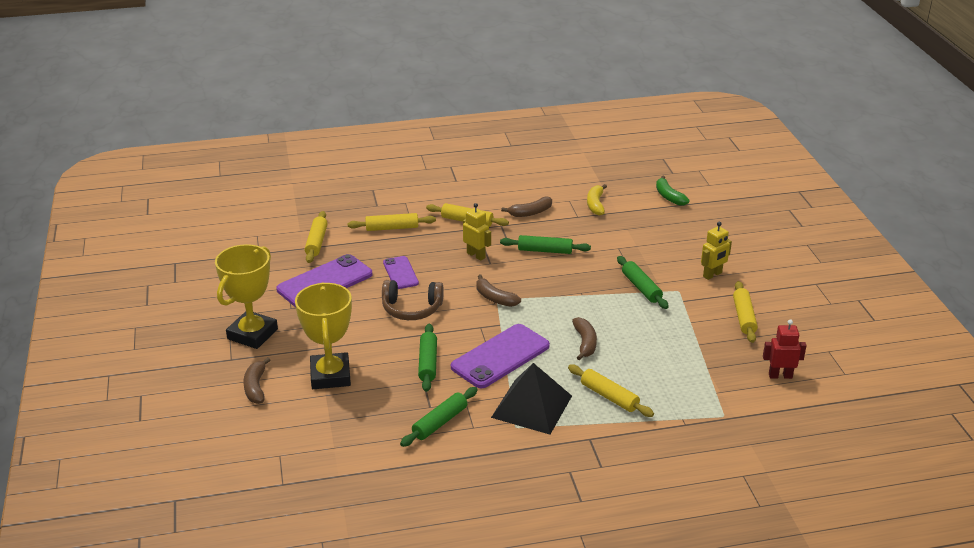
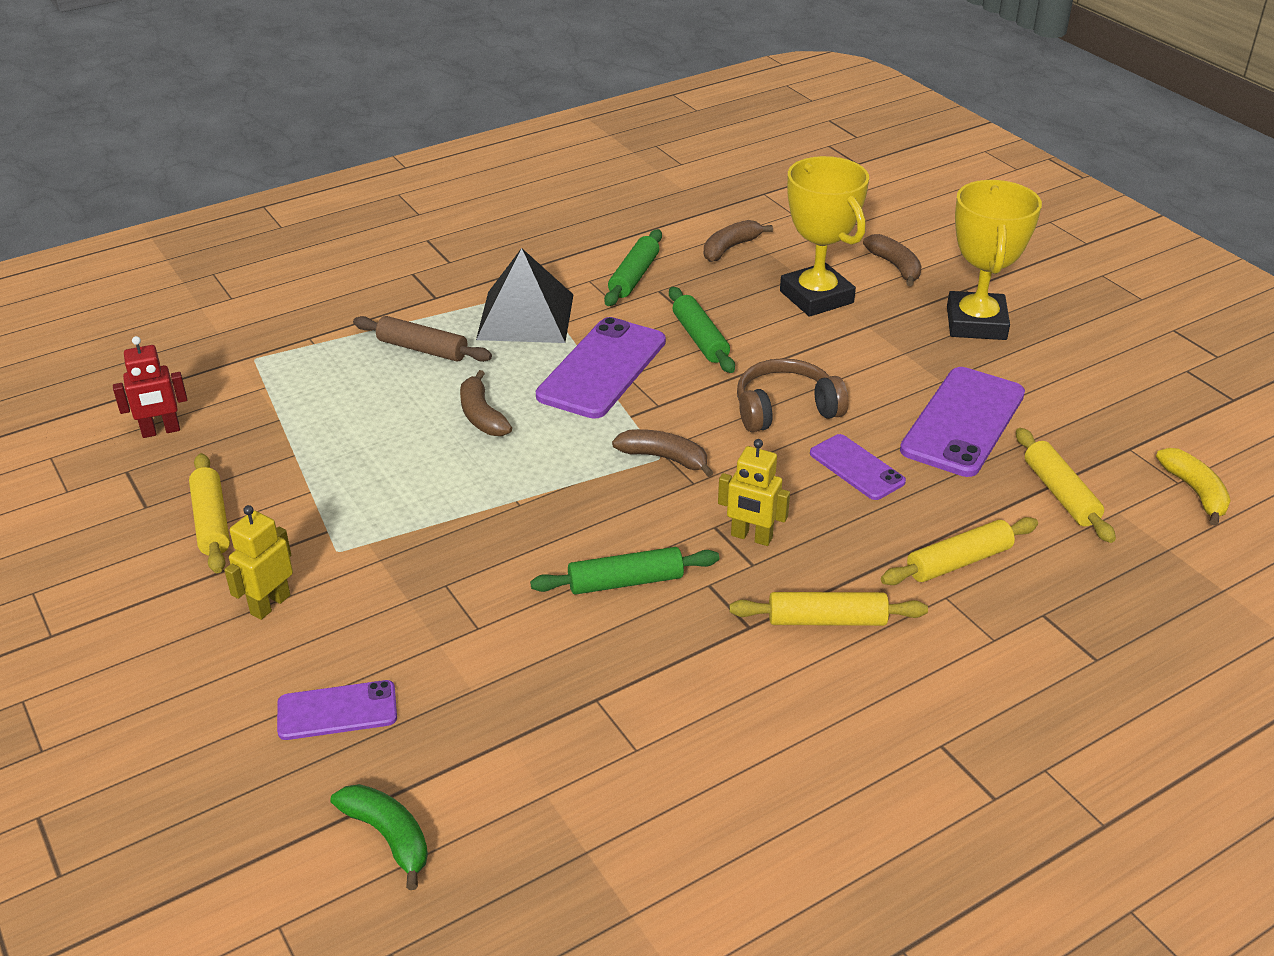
camera: 160 degrees right, 5 degrees up
(530, 212) = (707, 682): brown banana -> brown banana (730, 248)
(595, 204) = (567, 751): yellow banana -> yellow banana (1195, 492)
(609, 396) = (422, 349): yellow rolling pin -> brown rolling pin
(641, 288) = (410, 540): green rolling pin -> none
(684, 233) = (337, 711): none -> purple phone

